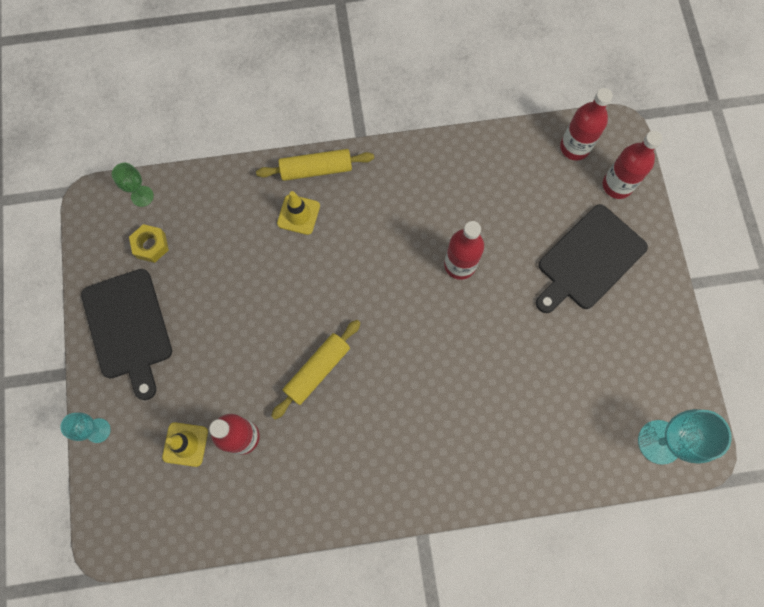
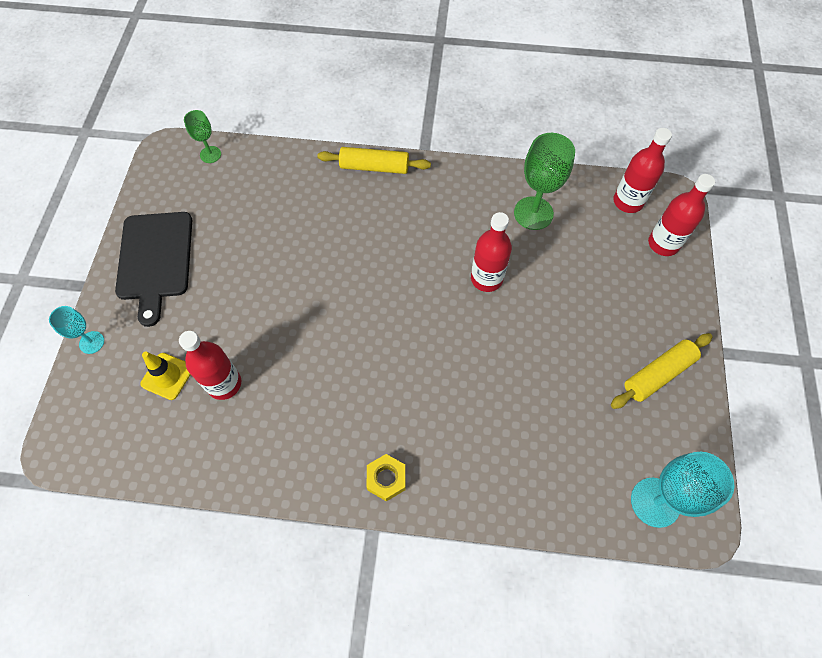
camera: 15 degrees right, 10 degrees down
(151, 245) = (202, 196): yellow nut -> yellow nut (386, 479)
(298, 214) = (345, 200): yellow traffic cone -> none
(317, 370) = (318, 340): yellow rolling pin -> yellow rolling pin (658, 374)
(487, 183) = (533, 213): none -> green goblet
(588, 260) = (618, 304): black cutting board -> none

